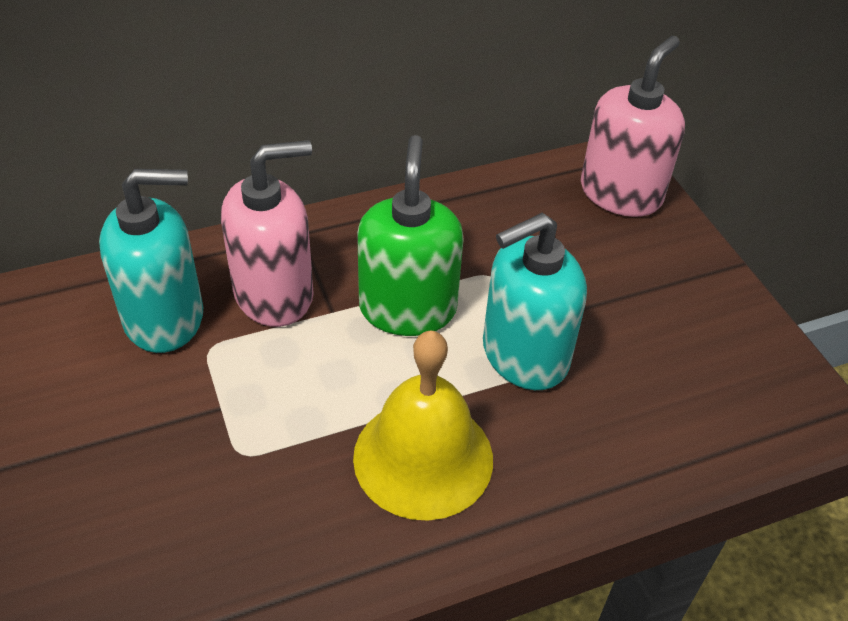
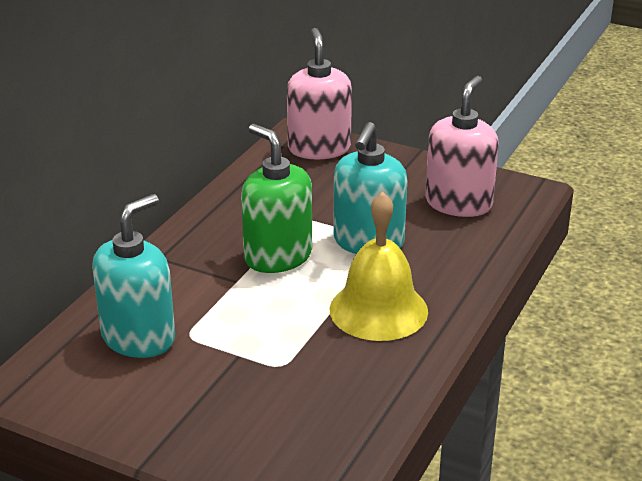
camera: 40 degrees left, 15 degrees down
(274, 294) = (190, 291): pink soap dispenser -> pink soap dispenser (458, 203)

